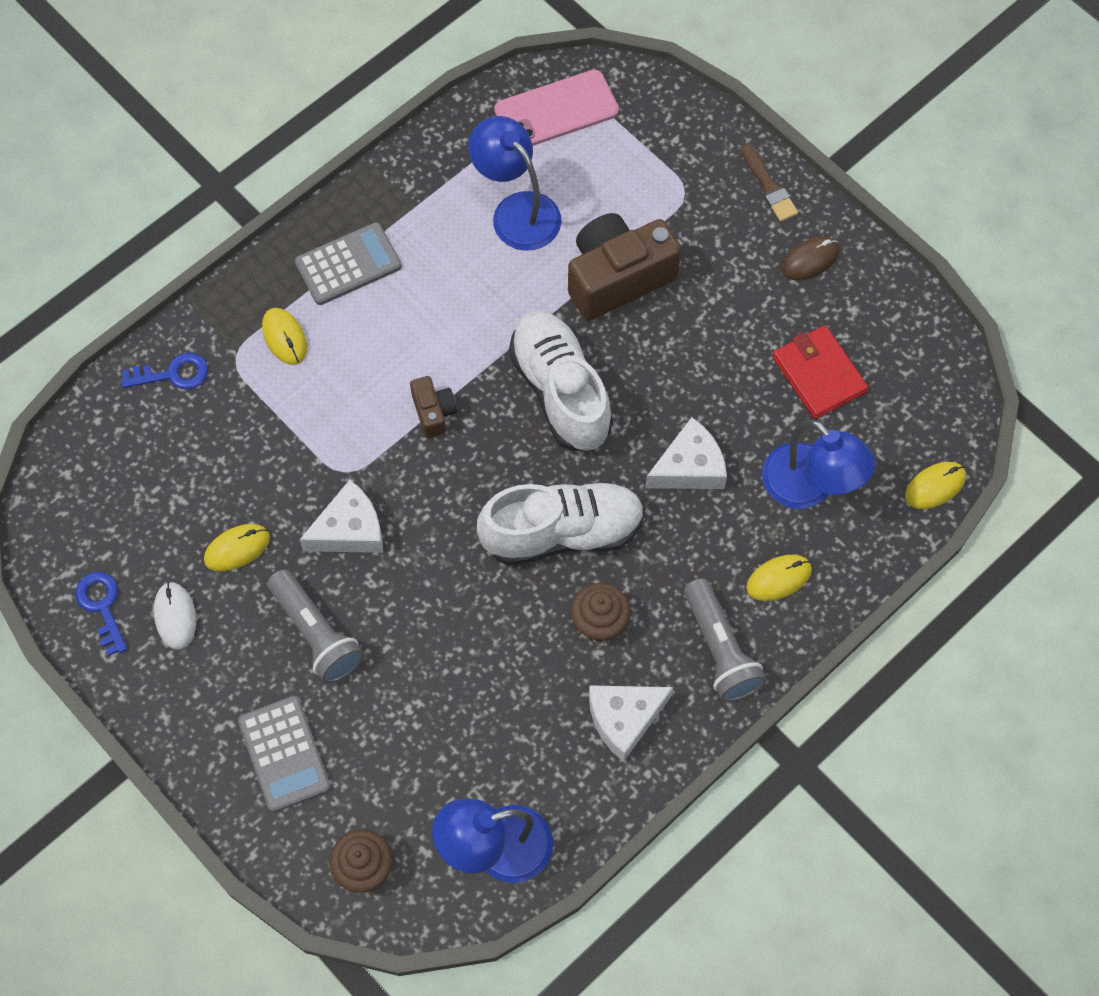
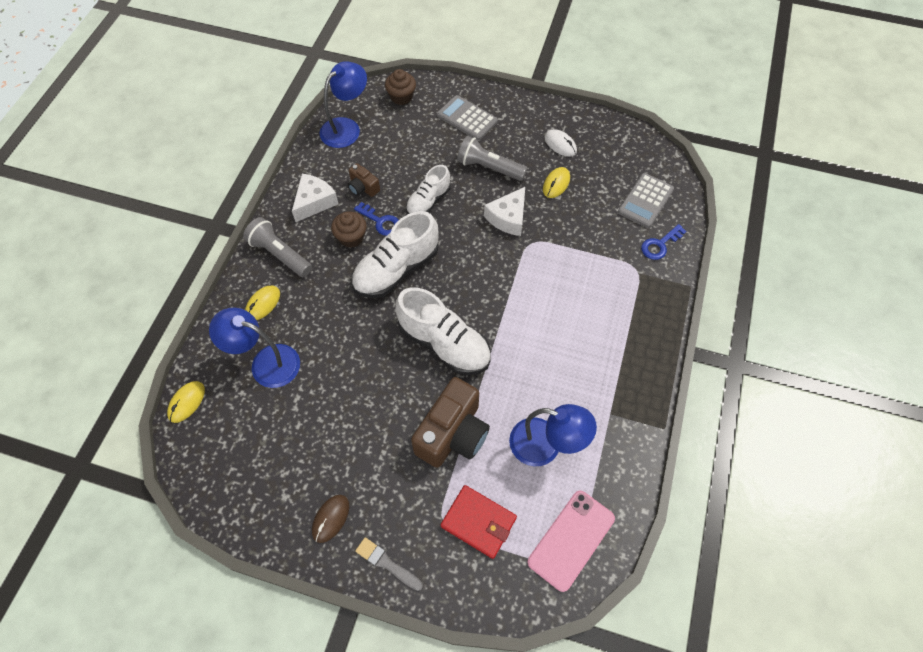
camera: 150 degrees right, 5 degrees down
(102, 606) = (596, 133): blue key -> blue key (381, 221)
(284, 337) = (619, 293): yellow mouse -> none
(348, 264) = (620, 353): grey calculator -> grey calculator (645, 201)
(433, 412) = (508, 295): brown camera -> brown camera (363, 188)
(448, 623) = (428, 201): none -> white shoe
(689, 467) = (344, 339): white cheese -> none
(769, 187) = (386, 563): brown brush -> grey brush
(818, 374) = (290, 437): red wallet -> red wallet (478, 522)

